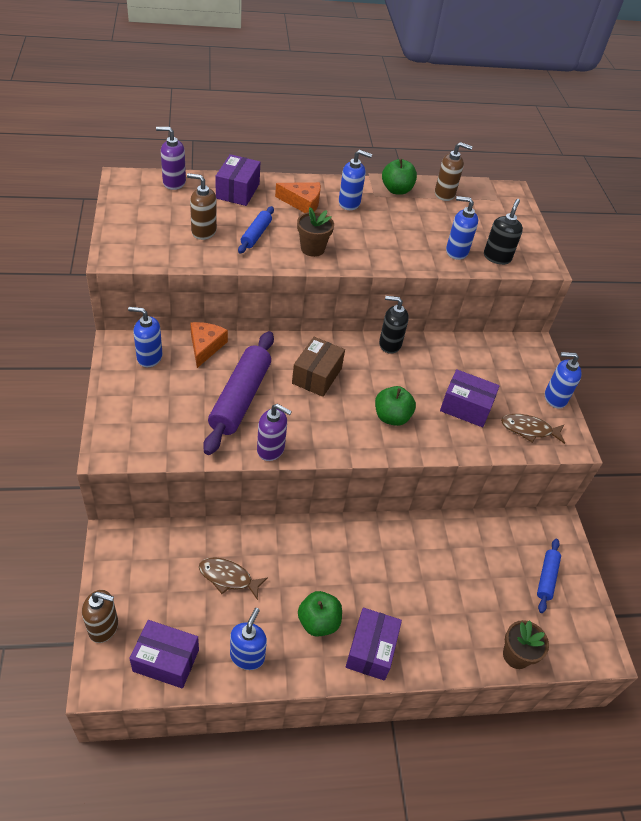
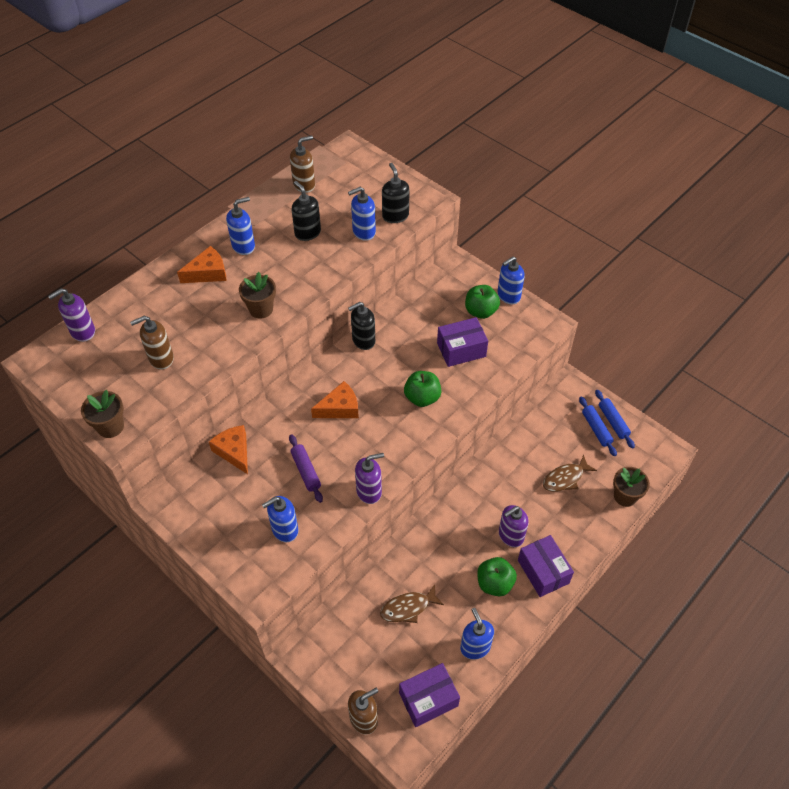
camera: 35 degrees left, 5 degrees up
(118, 248) = (110, 427): none -> brown flower pot
(149, 357) = (201, 496): blue soap dispenser -> blue soap dispenser (284, 529)
(237, 191) = (144, 300): purple box -> none
(240, 398) = (306, 471): purple rolling pin -> purple rolling pin, size x0.51
(256, 235) = (205, 329): blue rolling pin -> blue rolling pin (613, 422)
(317, 376) = (340, 408): brown box -> orange cheese
(373, 597) = (510, 536): none -> purple soap dispenser
(396, 190) = (265, 207): green apple -> green apple (480, 311)
(409, 224) = (307, 233): none -> black soap dispenser
(529, 430) = (515, 334): brown fish -> brown fish (565, 478)

